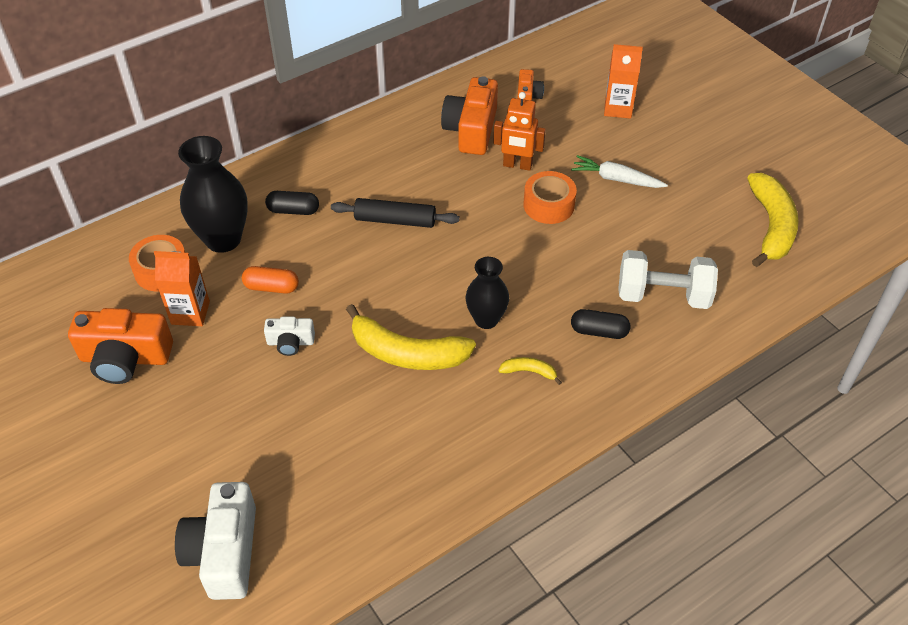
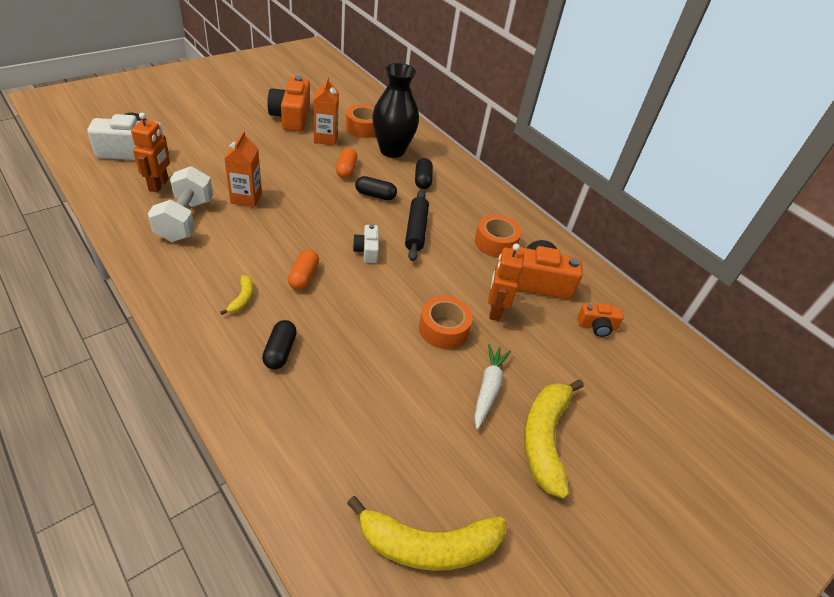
camera: 80 degrees right, 5 degrees down
(290, 342) = (294, 177): white camera -> white camera (367, 250)
(314, 498) = (159, 185): none -> orange robot
(328, 257) = (375, 195): none -> black capsule
(407, 353) = (275, 231): yellow banana -> yellow banana (545, 439)
(412, 154) = (495, 243): none -> orange tape
(486, 319) = (303, 276): black vase -> orange capsule
(618, 108) = (603, 403): orange carton -> orange carton (246, 198)
(663, 295) = (321, 410): white dumbbell -> white dumbbell (185, 220)

